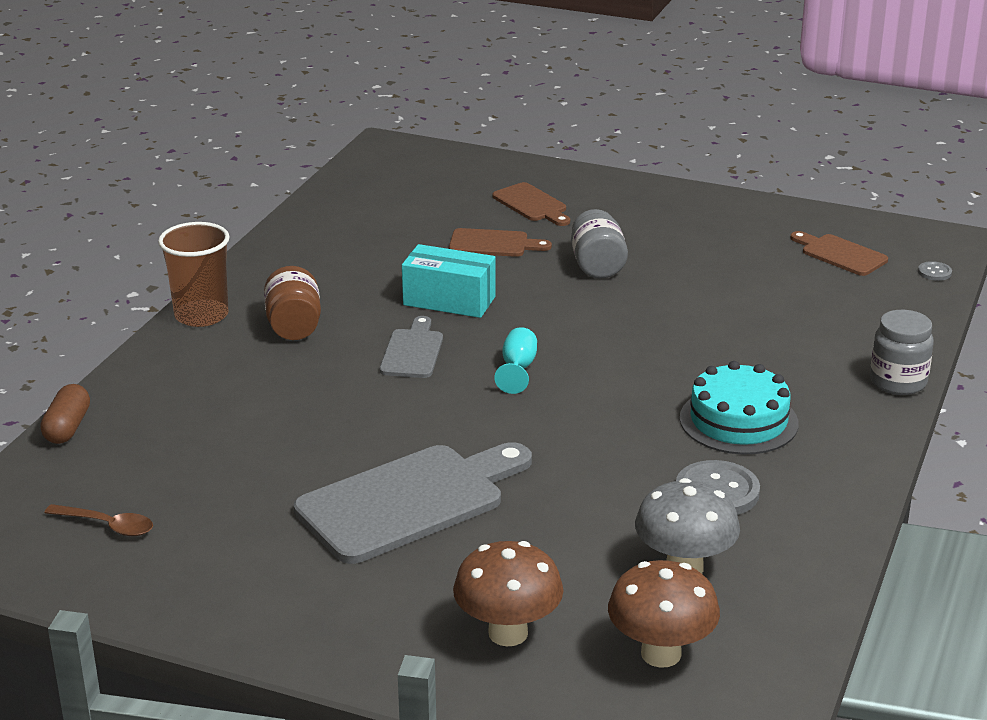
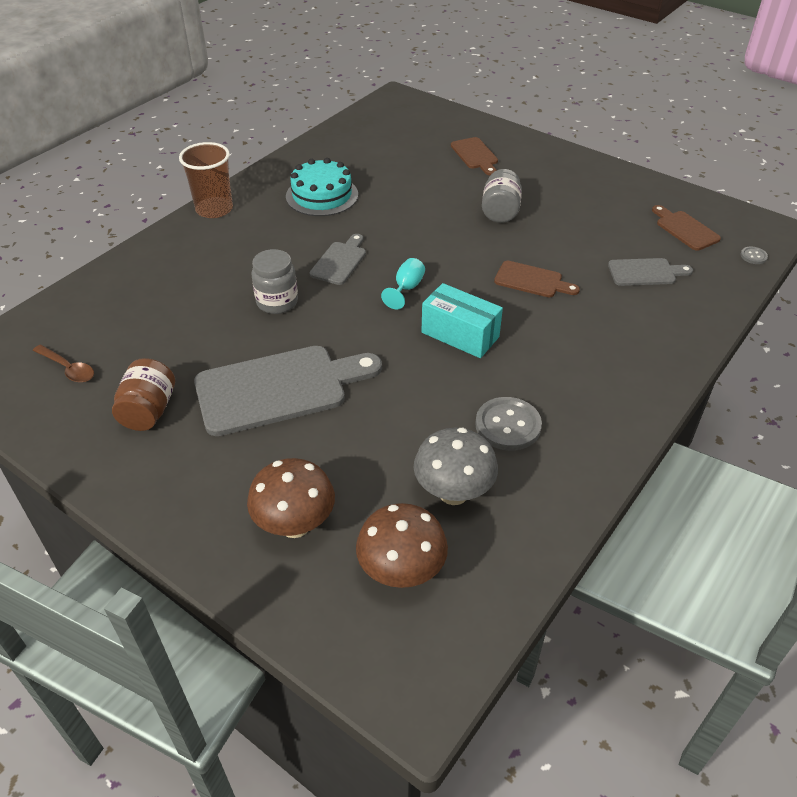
camera: 15 degrees right, 15 degrees up
(67, 427) = (85, 283): brown capsule -> none
(294, 326) = (270, 228): brown jar -> brown jar (149, 410)
(449, 301) = (383, 224): turquoise box -> turquoise box (460, 335)
(493, 244) = (434, 183): brown cutting board -> brown cutting board (532, 280)
(738, 421) = (550, 363): turquoise cake -> turquoise cake (322, 195)
(811, 308) = (645, 272): none -> grey cutting board
(898, 382) = (689, 350): grey jar -> grey jar (277, 302)

